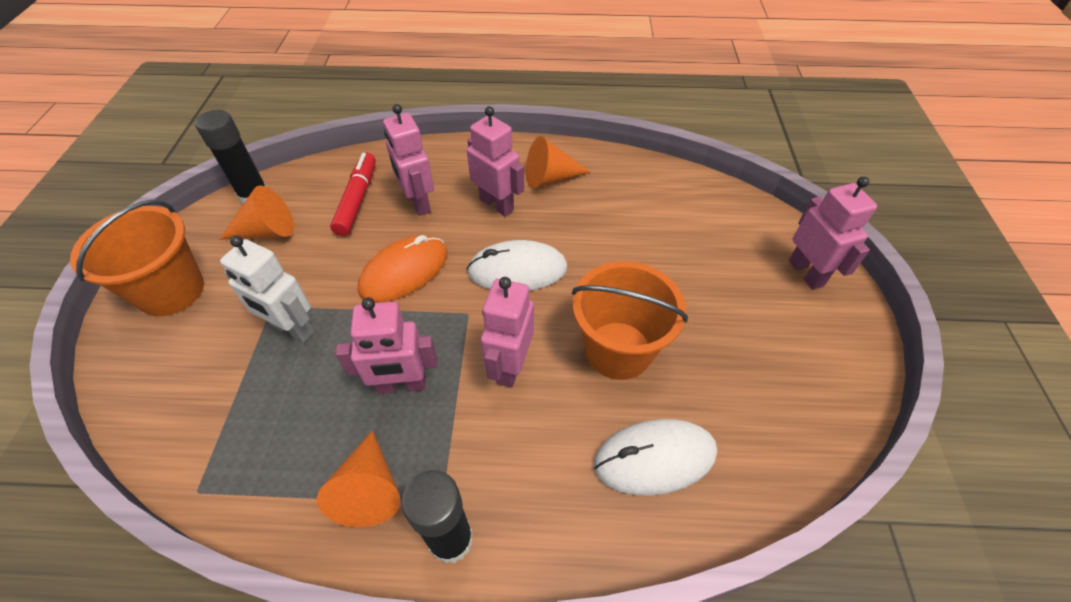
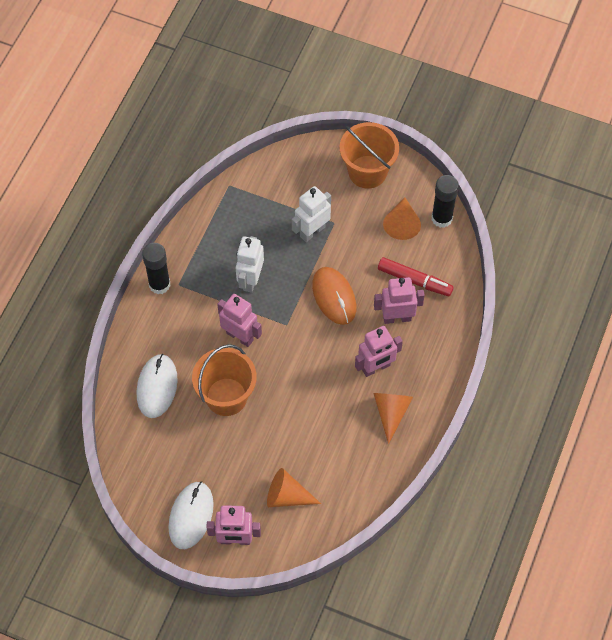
camera: 110 degrees right, 10 degrees up
(369, 489) = (198, 255): orange cone -> orange cone (287, 496)
(402, 385) = (250, 280): pink robot -> white robot
(517, 270) = (309, 362): white mouse -> white mouse (191, 516)

